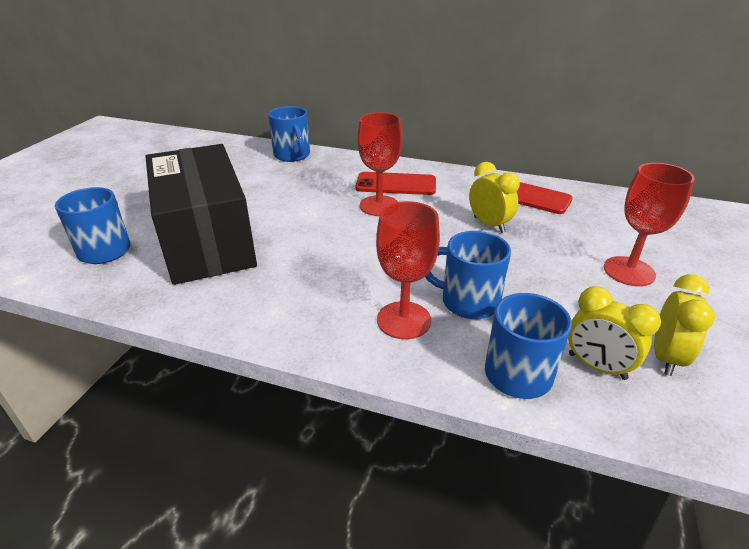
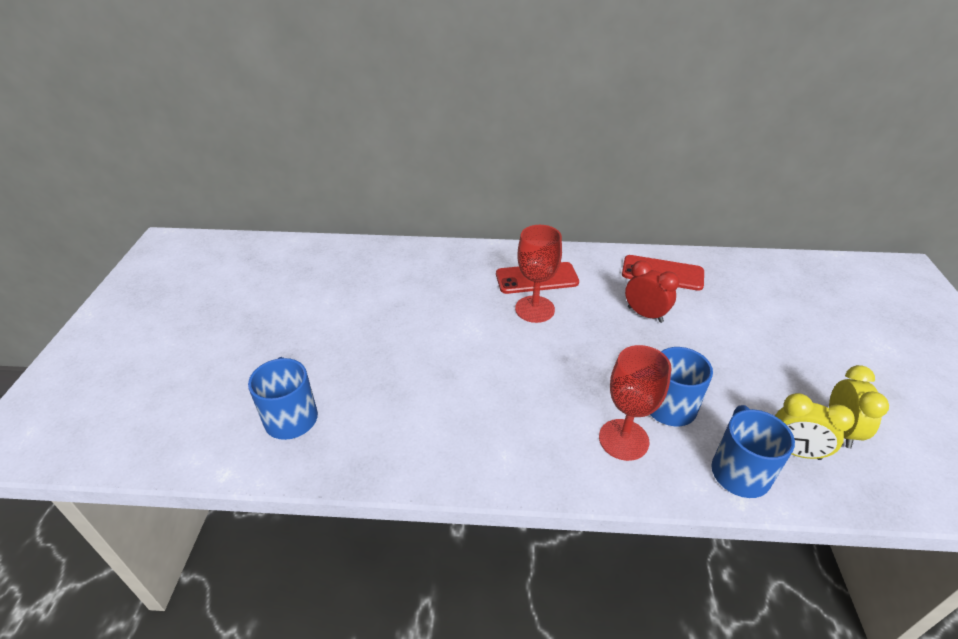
camera: 15 degrees left, 5 degrees up
(207, 241) = (390, 385): black box -> none
(292, 155) = (412, 256): blue mug -> none
(489, 224) = (645, 314): yellow clock -> red clock
(629, 271) = (780, 346): red goblet -> none

